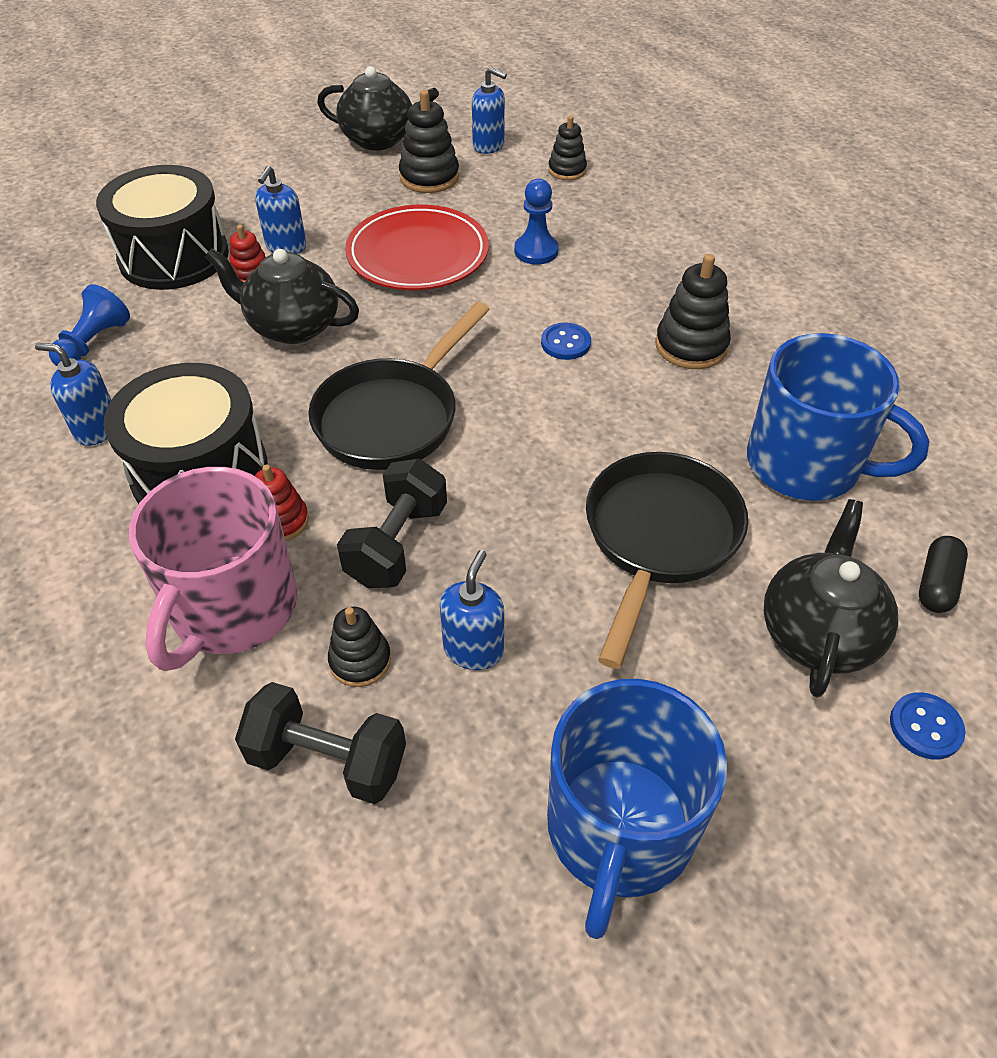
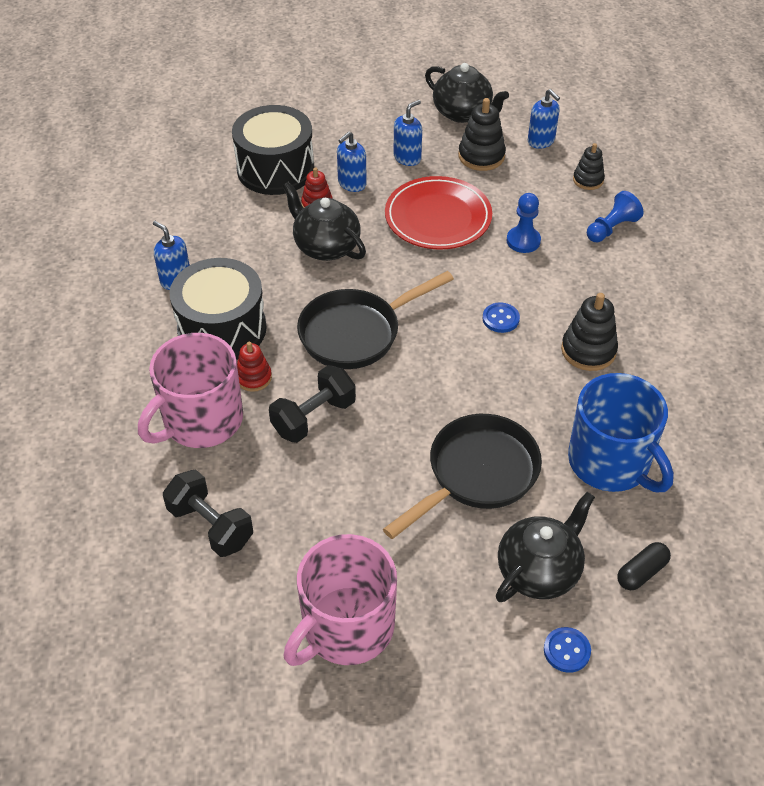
camera: 25 degrees right, 0 degrees up
(94, 343) = (198, 219): blue pawn -> blue pawn (611, 228)
(360, 660) = (256, 478): black stacking toy -> none
(473, 649) = (323, 497): blue soap dispenser -> blue soap dispenser (407, 158)
(619, 829) = (346, 627): blue mug -> pink mug

